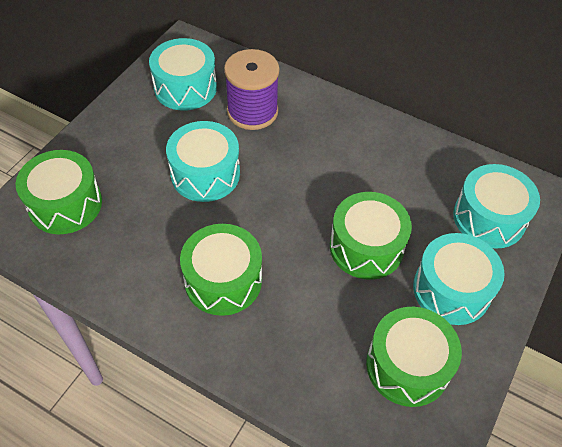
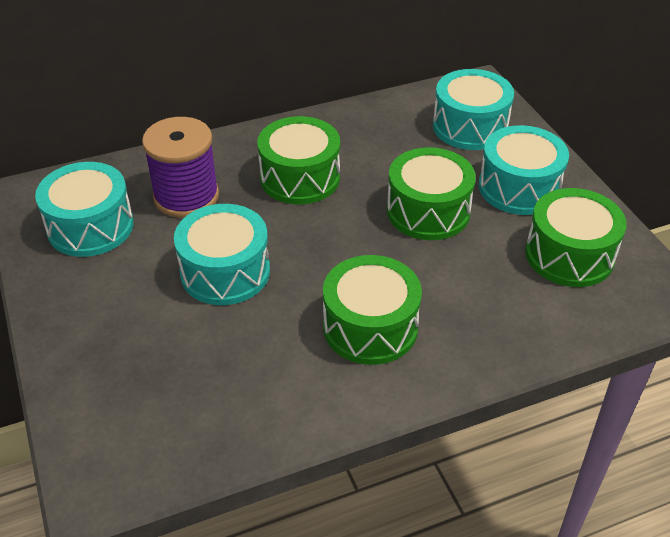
camera: 50 degrees left, 10 degrees down
(65, 204) = (134, 409): green drum -> green drum (300, 178)

